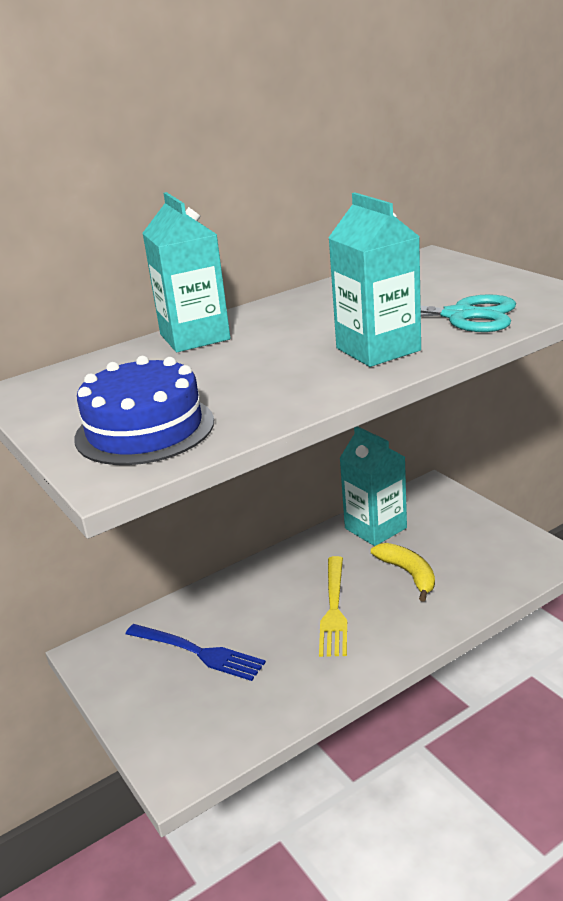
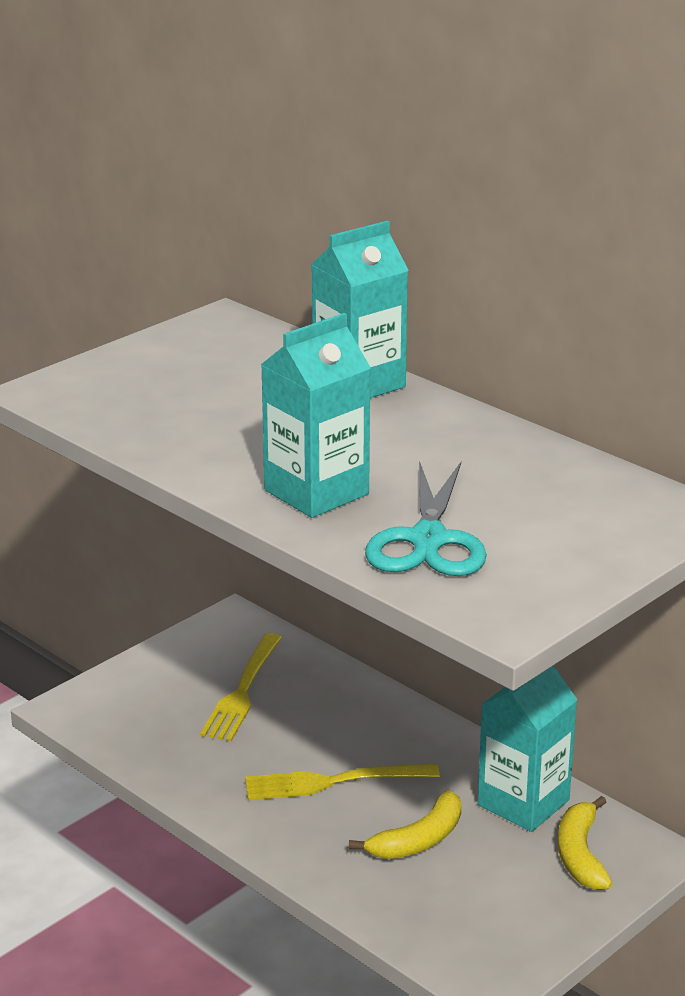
camera: 75 degrees right, 0 degrees up
(144, 429) = (127, 392): blue cake -> none
(198, 652) = (243, 691): blue fork -> yellow fork
(431, 512) = (580, 855): none -> yellow banana

